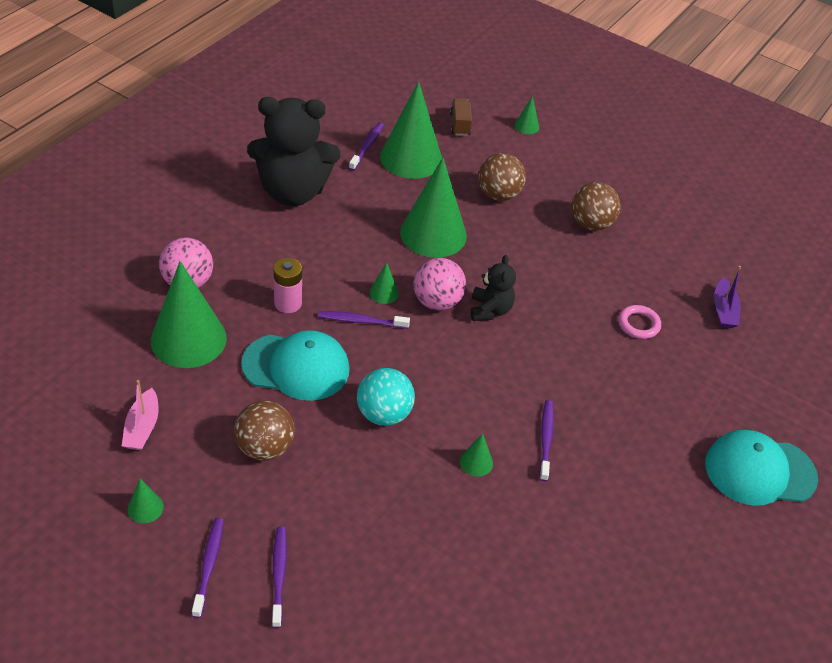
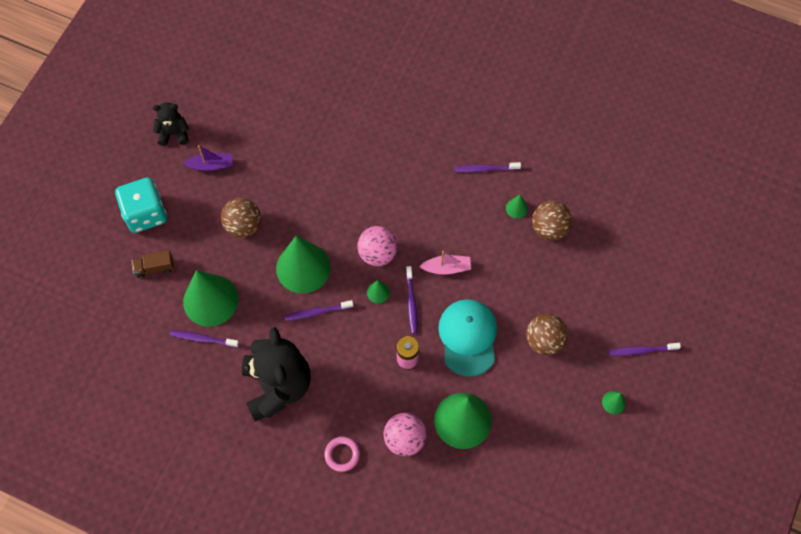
camera: 95 degrees left, 20 degrees up
(142, 428) = (552, 426): pink boat -> pink boat (447, 268)
(279, 574) = (635, 308): purple toothbrush -> purple toothbrush (317, 312)
(384, 414) = (493, 271): turquoise ball -> none
(490, 310) = (376, 216): black teddy bear -> black teddy bear (174, 133)
(526, 126) = (145, 214): green cone -> turquoise dice
(591, 224) = (263, 155): brown ball -> brown ball (549, 228)
(638, 324) = (365, 118): pink ring -> pink ring (342, 454)
(724, 310) = (336, 65): purple boat -> purple boat (211, 165)
(759, 471) = (474, 47): turquoise cap -> none

